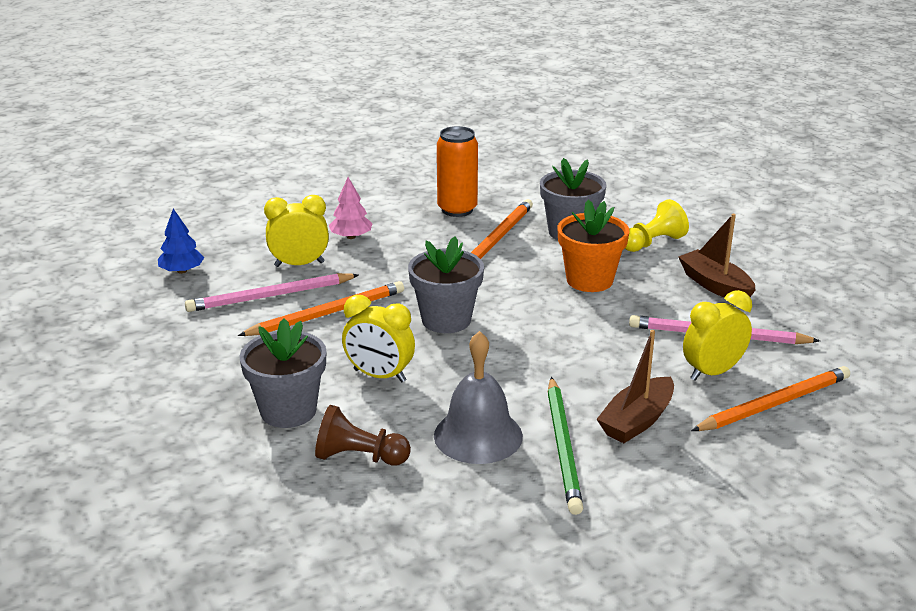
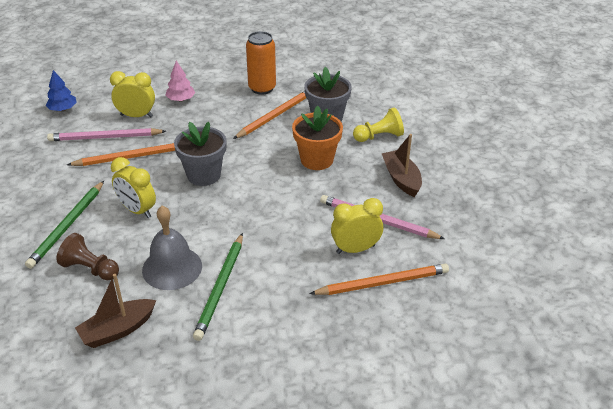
camera: 15 degrees right, 10 degrees up
(288, 411) = (67, 226): grey flower pot -> green pencil
(636, 421) = (280, 277): brown boat -> brown boat (117, 330)

